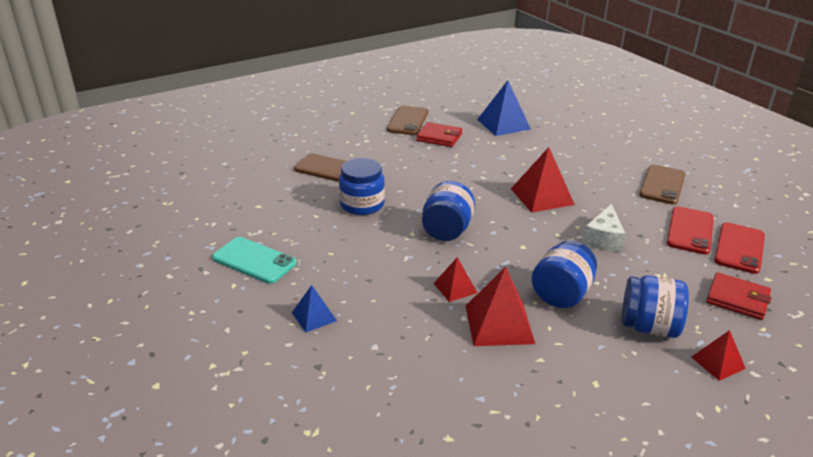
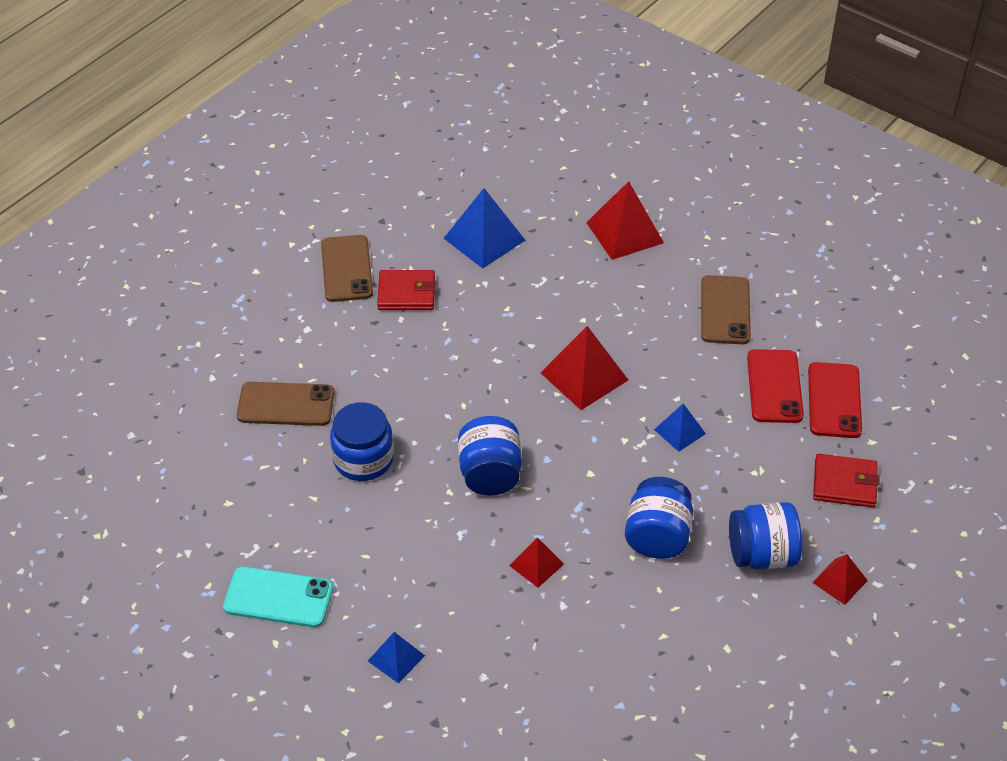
camera: 20 degrees left, 15 degrees up
(499, 324) = (604, 602): red pyramid -> red pyramid (624, 232)
(603, 239) = (679, 431): white cheese -> blue pyramid

